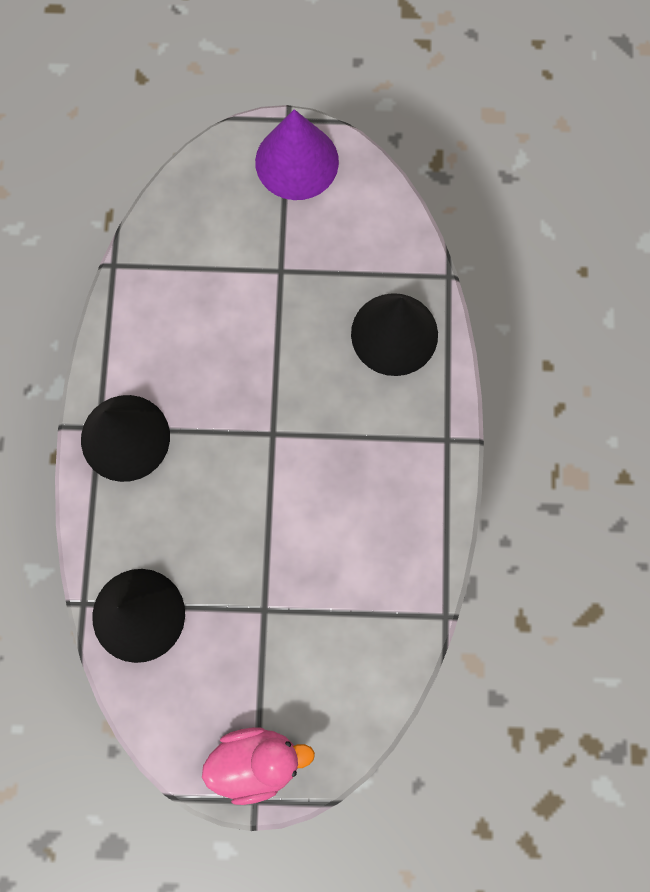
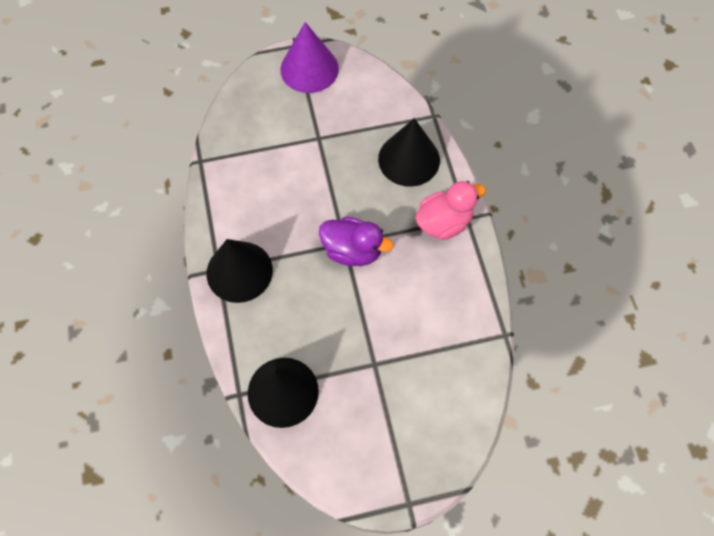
camera: 15 degrees left, 10 degrees down
(256, 762) = (401, 474): pink duck -> pink duck (444, 222)
(280, 447) = (352, 250): none -> purple duck

